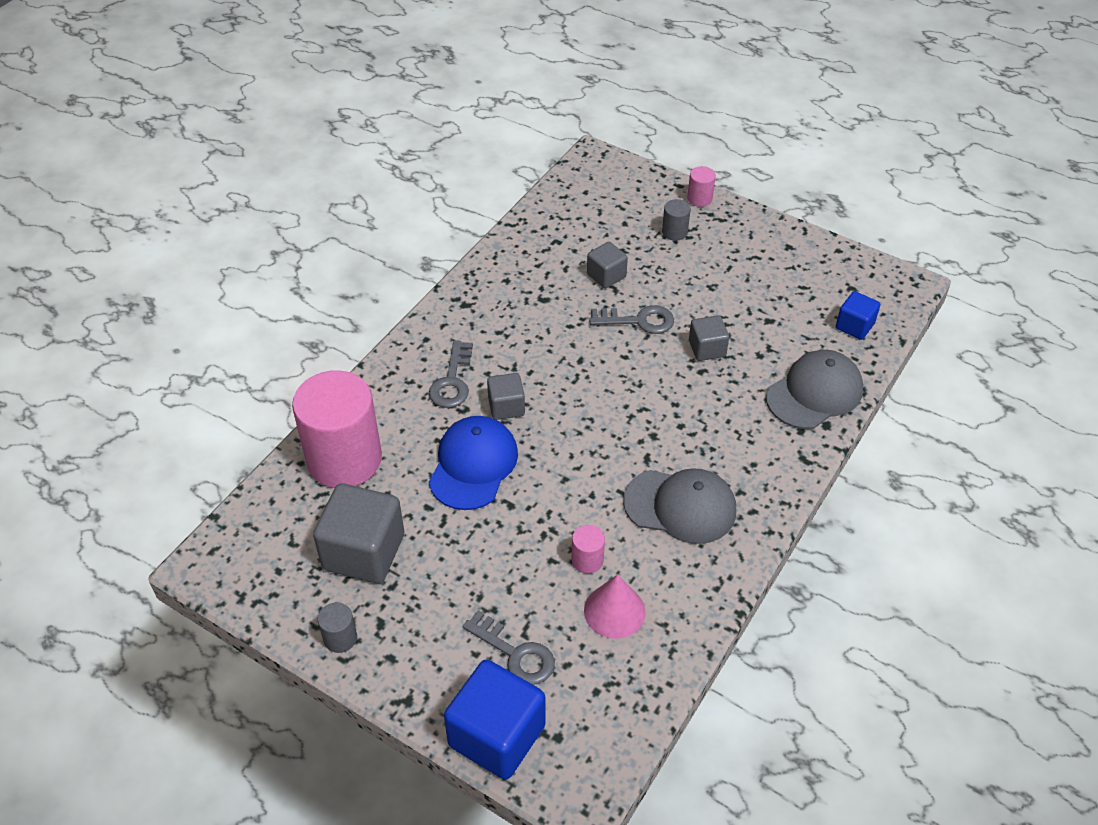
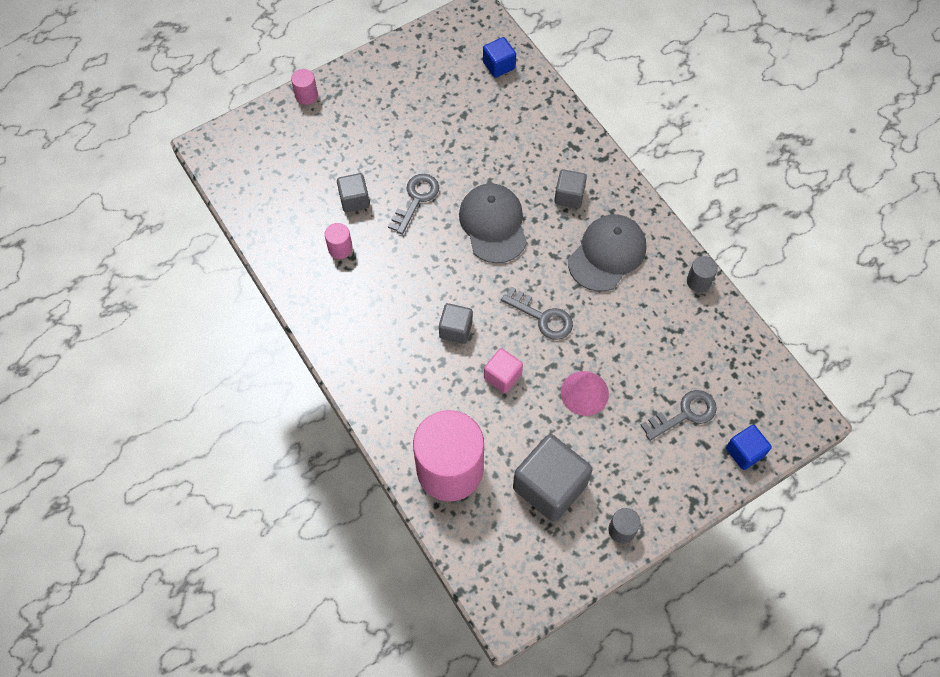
camera: 65 degrees left, 15 degrees up
(452, 381) = (407, 358): grey key -> grey key (542, 317)
(473, 465) = (502, 376): blue cap -> pink cube
(497, 736) = (744, 452): blue cube -> blue cube, size x0.54
(587, 560) = (626, 334): pink cylinder -> pink cylinder (340, 248)
(614, 611) = (676, 335): pink cone -> pink cone (584, 393)
(674, 232) = (334, 130): grey cylinder -> grey cylinder (698, 281)
(707, 349) = (470, 168): grey cube -> grey cube (569, 196)
(814, 393) = (547, 122): grey cap -> grey cap (493, 224)

